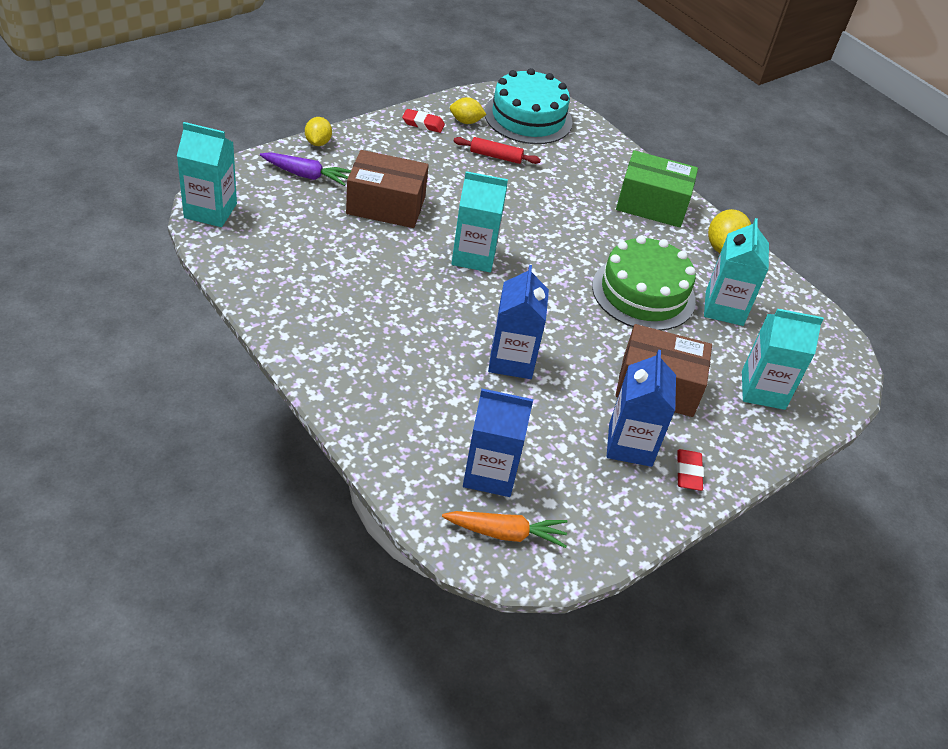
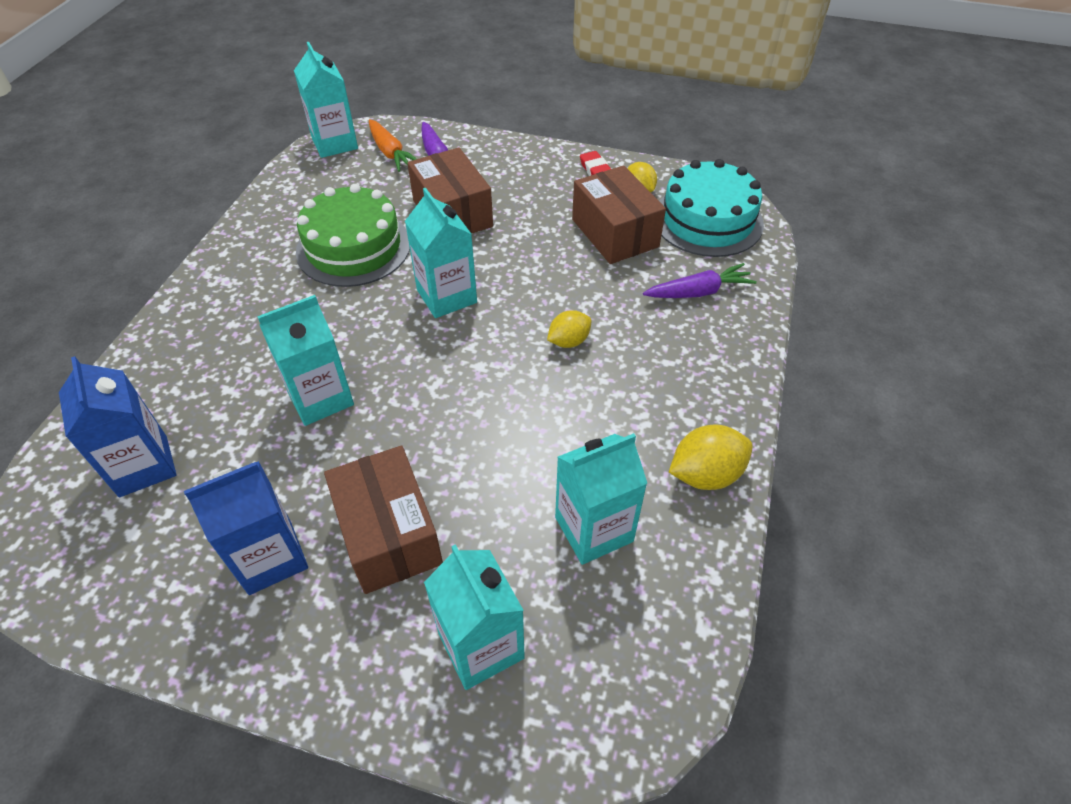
camera: 60 degrees right, 5 degrees up
(318, 142) = (488, 140): yellow lemon -> yellow lemon (568, 341)
(496, 156) = (615, 233): red rolling pin -> brown box
(506, 533) = (66, 521): orange carrot -> orange carrot (390, 153)
(511, 360) = (320, 398): blue carton -> turquoise carton
(587, 162) = (698, 292): none -> purple carrot
(643, 293) = (535, 443): green cake -> green cake (353, 247)
(651, 204) = (699, 374): green box -> none
(688, 472) = (265, 637): red eraser -> none

